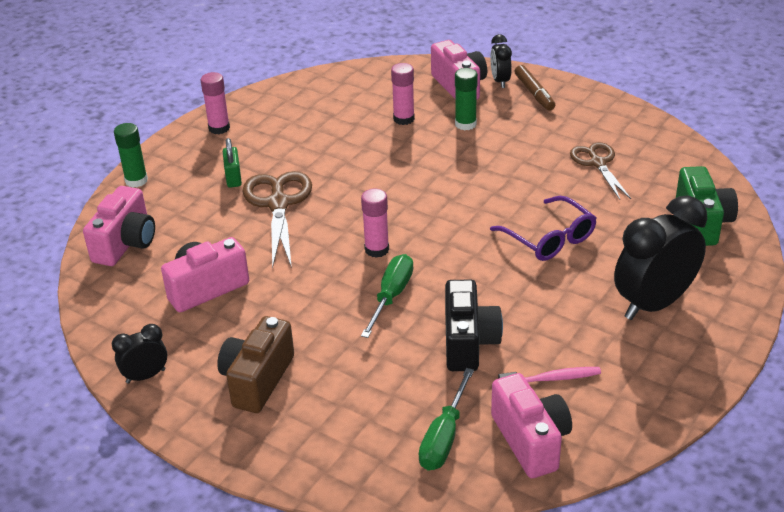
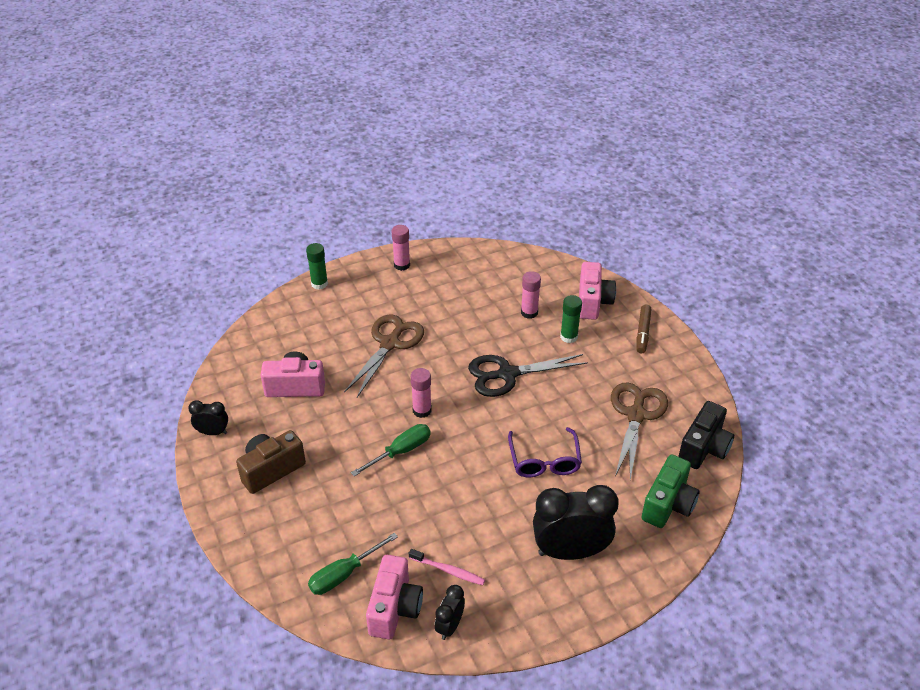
camera: 30 degrees right, 5 degrees up
(126, 243) = (276, 329): pink camera -> none
(233, 178) = (379, 309): green padlock -> none
(435, 180) = (507, 374): none -> black scissors
(468, 342) = (419, 513): black camera -> black camera (704, 448)
(500, 81) = (626, 310): black clock -> black clock (450, 626)
(597, 163) = (636, 415): brown scissors -> brown scissors, size x1.52

